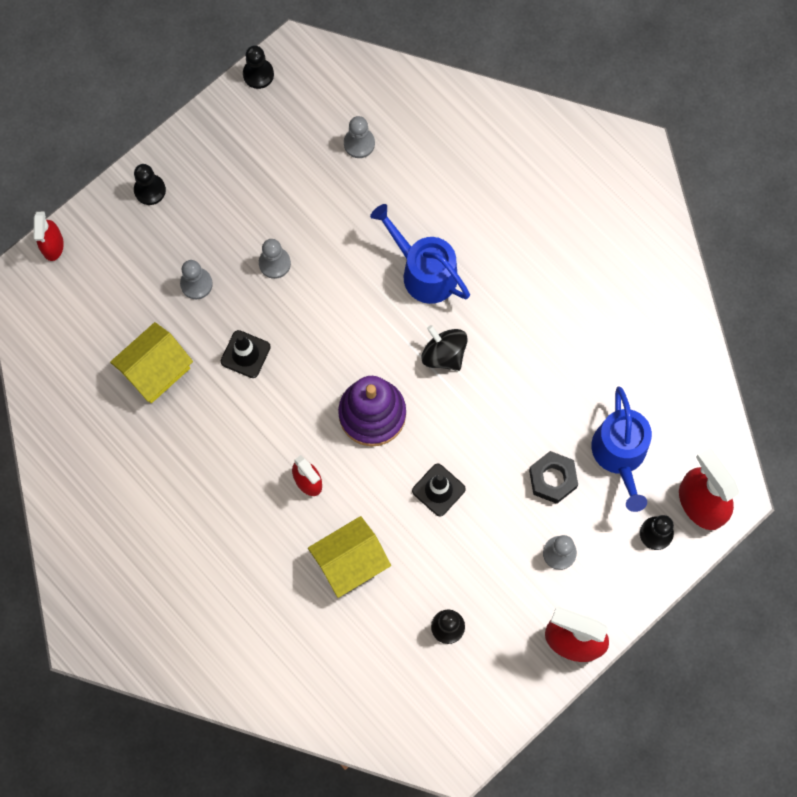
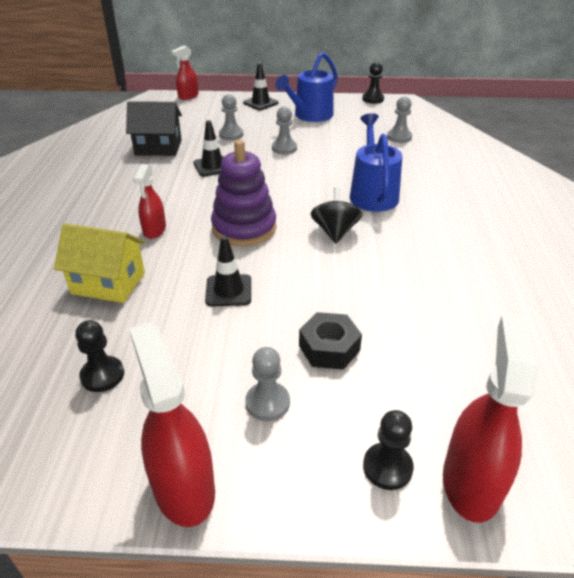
camera: 45 degrees right, 35 degrees down
(150, 190) = (260, 103): black pawn -> black traffic cone
(156, 370) = (158, 147): yellow house -> black house
(620, 454) = (416, 376): blue watering can -> blue watering can (310, 115)

